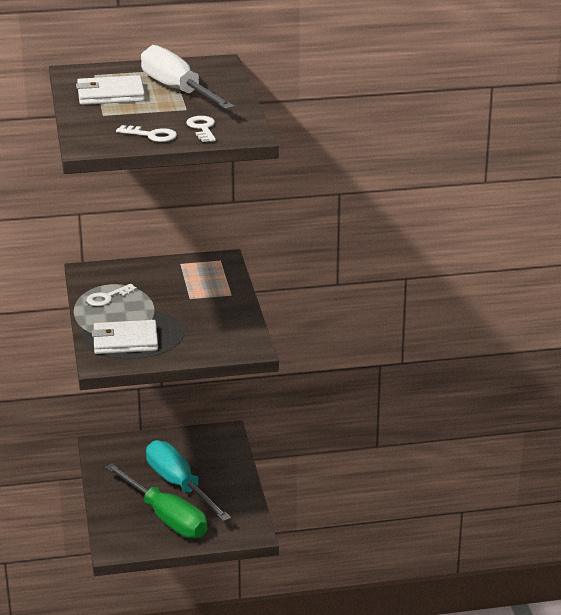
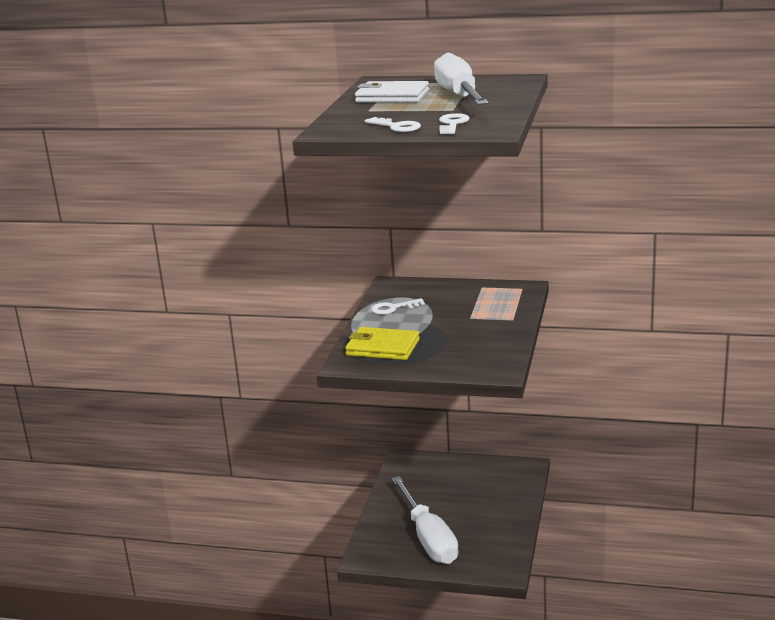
camera: 25 degrees right, 5 degrees down
(125, 341) = (382, 347): white wallet -> yellow wallet
(166, 517) = (428, 538): green screwdriver -> white screwdriver
(179, 485) = (457, 509): turquoise screwdriver -> none

